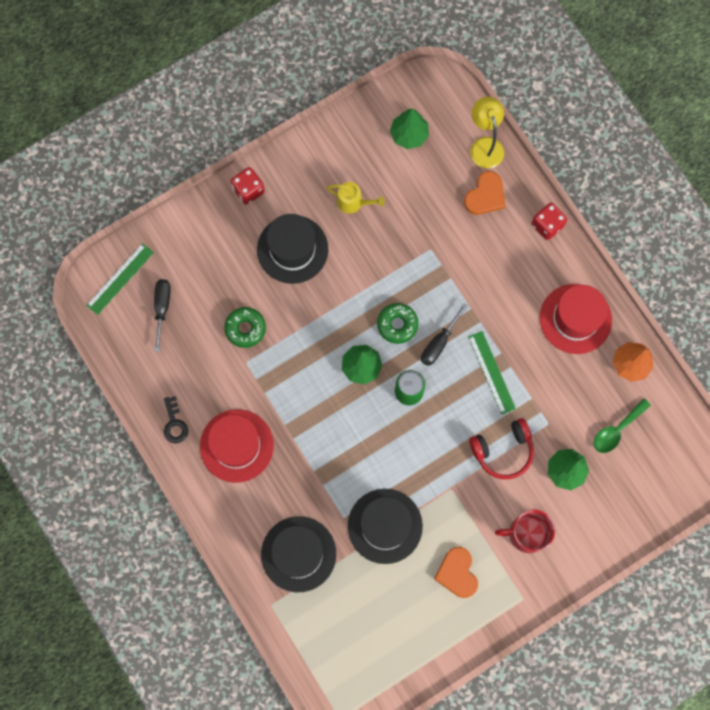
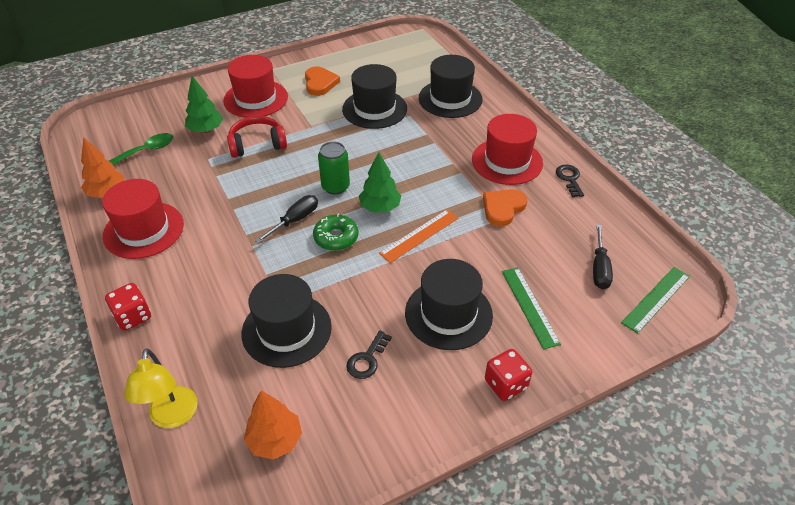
camera: 175 degrees left, 30 degrees down
(245, 328) = (503, 245): green donut -> none
(321, 333) = (419, 235): none -> orange ruler
(353, 202) = (367, 359): yellow watering can -> black key
(409, 135) = (275, 440): green tree -> orange tree
(420, 223) = (286, 330): none -> black hat
(485, 196) = (195, 354): orange heart -> orange heart (503, 208)
(491, 372) = (248, 195): green ruler -> green ruler (529, 306)
(526, 534) = (255, 99): red mug -> red hat

